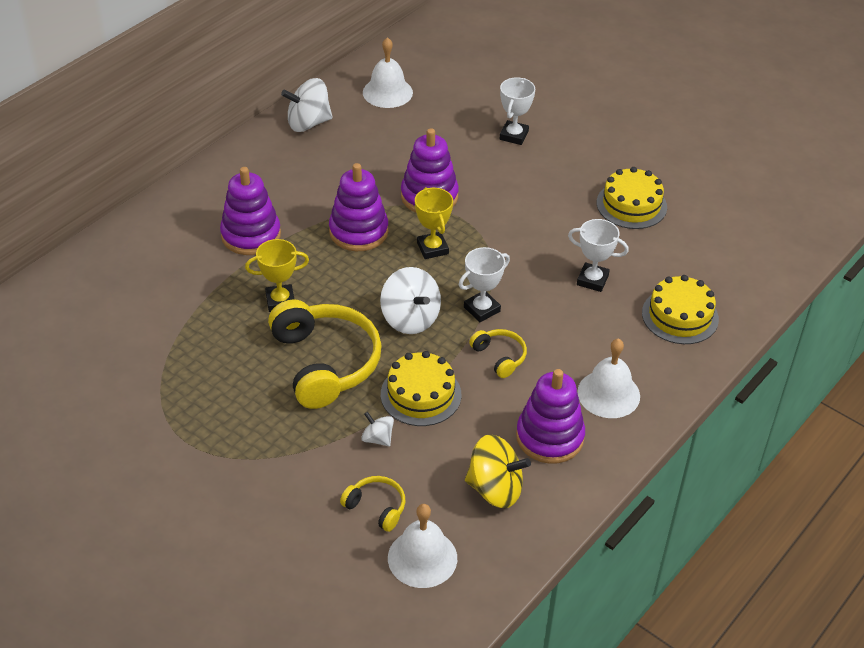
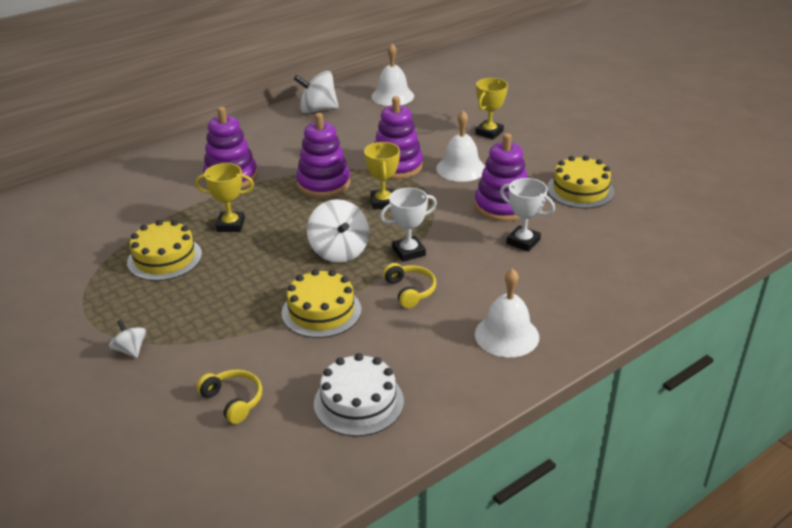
camera: 15 degrees right, 10 degrees down
(325, 363) = (246, 275): yellow headphones -> none
(377, 438) = (263, 342): white spinning top -> white spinning top (130, 350)
(422, 558) = (256, 454): white bell -> white bell (461, 168)
(495, 489) = (358, 402): yellow spinning top -> white cake
(514, 135) = (489, 132): white trophy -> yellow trophy
(549, 437) = (432, 364): purple stacking toy -> purple stacking toy (502, 206)
(680, 316) = (601, 280): yellow cake -> yellow cake (164, 258)

